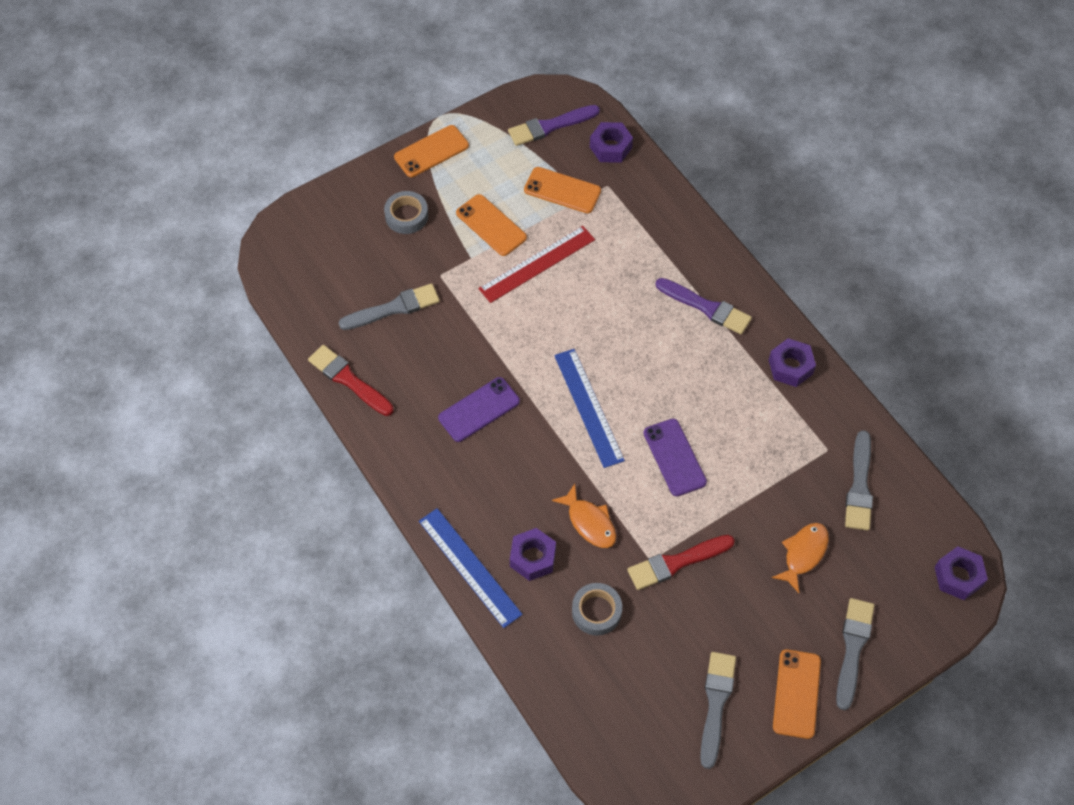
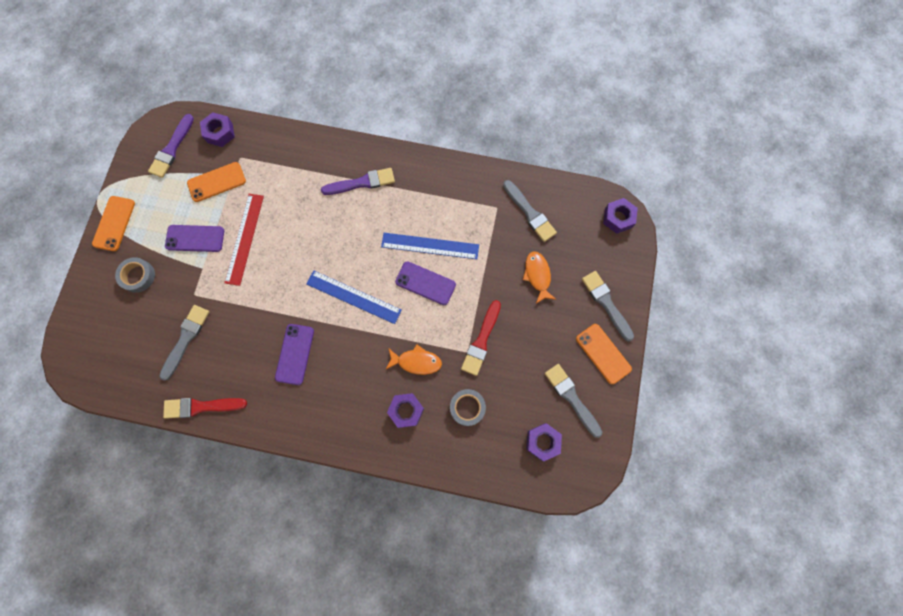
camera: 45 degrees left, 15 degrees up
(469, 567) = (378, 449): blue ruler -> blue ruler (430, 246)
(491, 225) = (195, 238): orange phone -> purple phone
(790, 367) = (436, 178): purple nut -> purple nut (542, 442)

